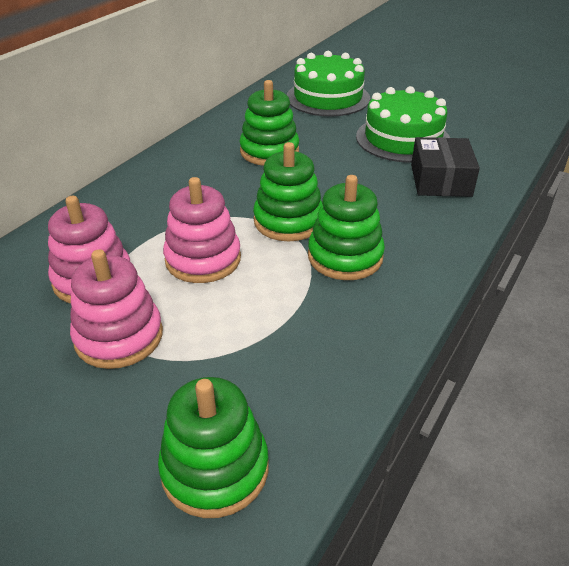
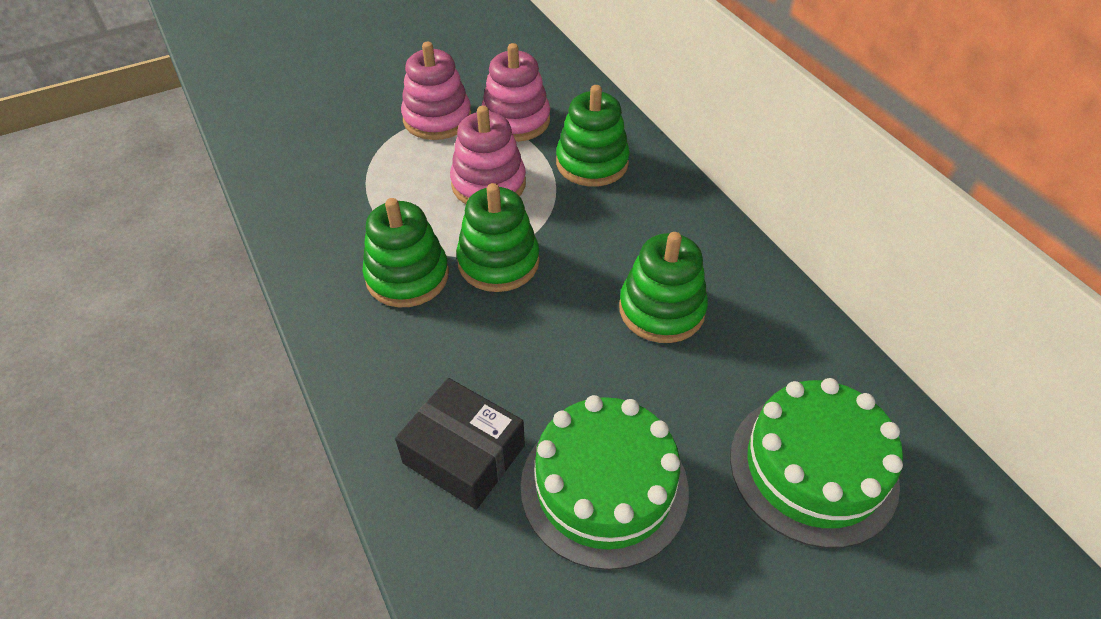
camera: 120 degrees right, 10 degrees up
(215, 469) = (289, 128): green stacking toy -> green stacking toy (592, 163)

